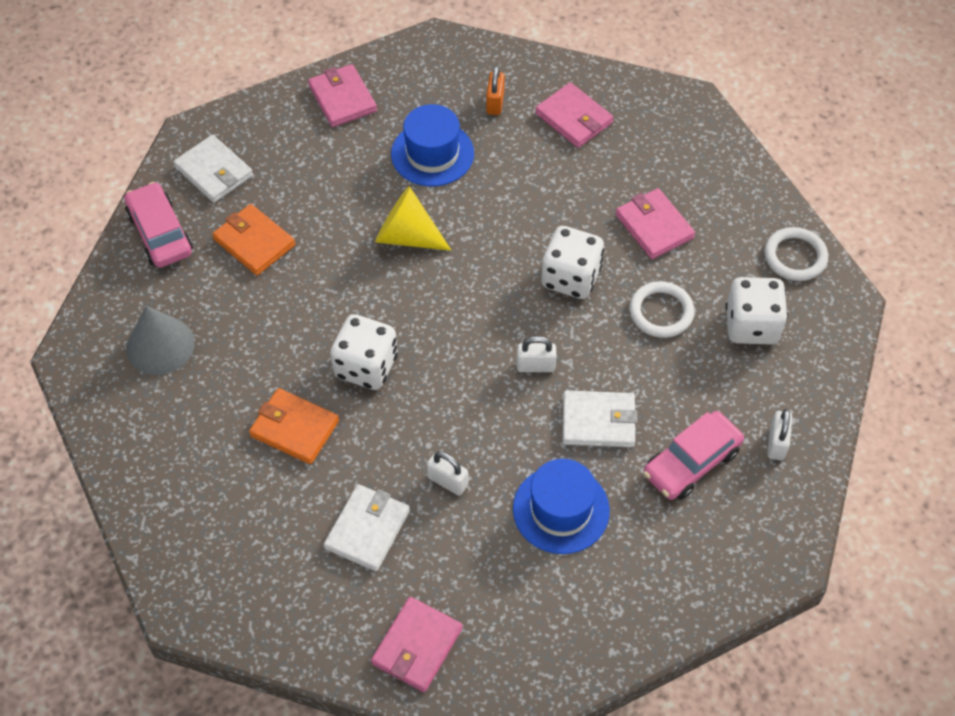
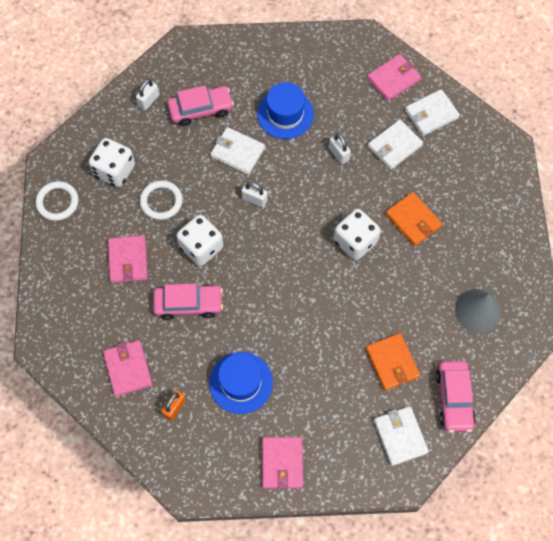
camera: 155 degrees left, 10 degrees up
(329, 609) = (431, 114): none -> white wallet
(406, 236) = (289, 323): yellow cone -> none
(546, 208) = (188, 304): none -> pink car

